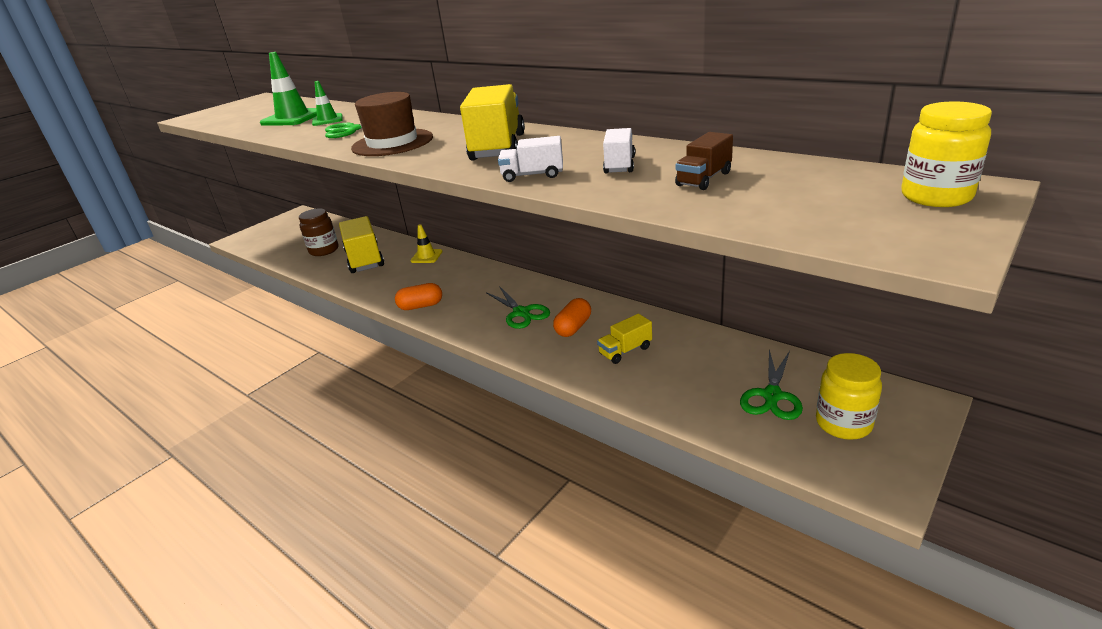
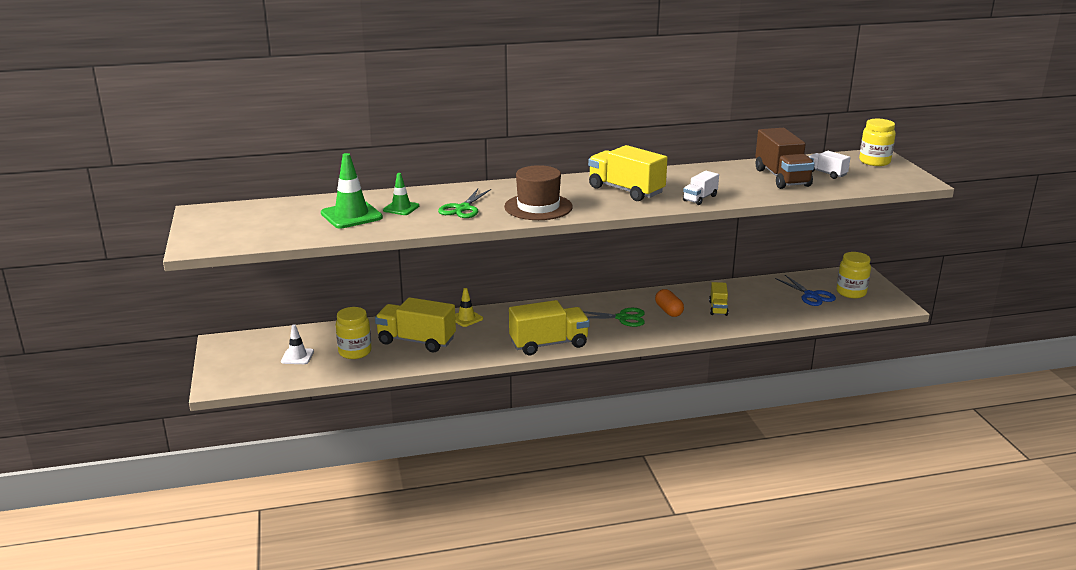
camera: 55 degrees left, 5 degrees down
(298, 239) = (297, 356): none -> white traffic cone
(324, 250) = (355, 352): brown jar -> yellow jar
(421, 306) = (548, 344): orange capsule -> yellow truck
(619, 165) = (726, 182): white truck -> white truck (826, 173)
(703, 179) = (782, 177): brown truck -> brown truck, size x1.88
(772, 395) = (811, 295): green scissors -> blue scissors

